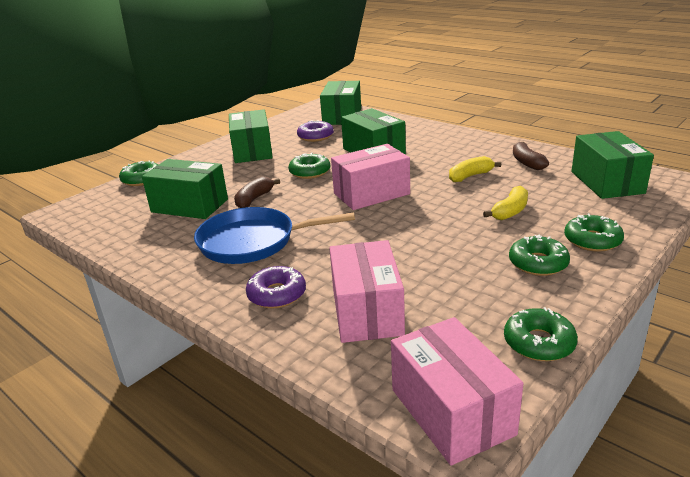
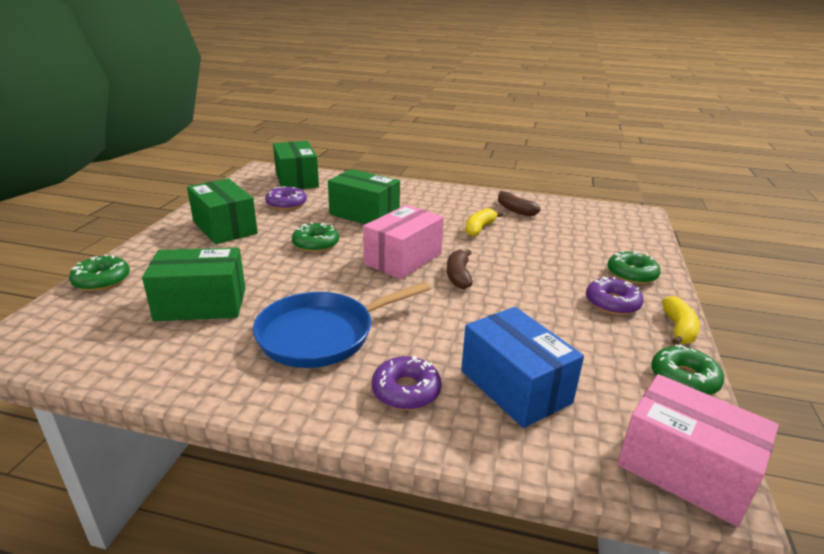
camera: 30 degrees left, 0 degrees up
(254, 199) = (278, 283): brown banana -> brown banana (458, 276)
(367, 311) = (515, 386): pink box -> blue box
(510, 211) = (544, 258): yellow banana -> yellow banana (678, 329)
(538, 263) = (612, 303): green donut -> purple donut
(607, 182) = (593, 220): green box -> none

